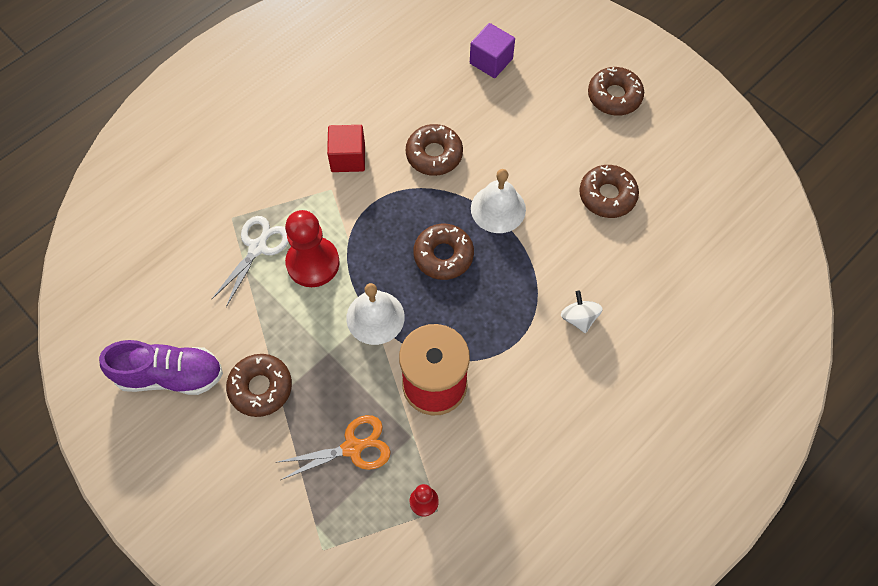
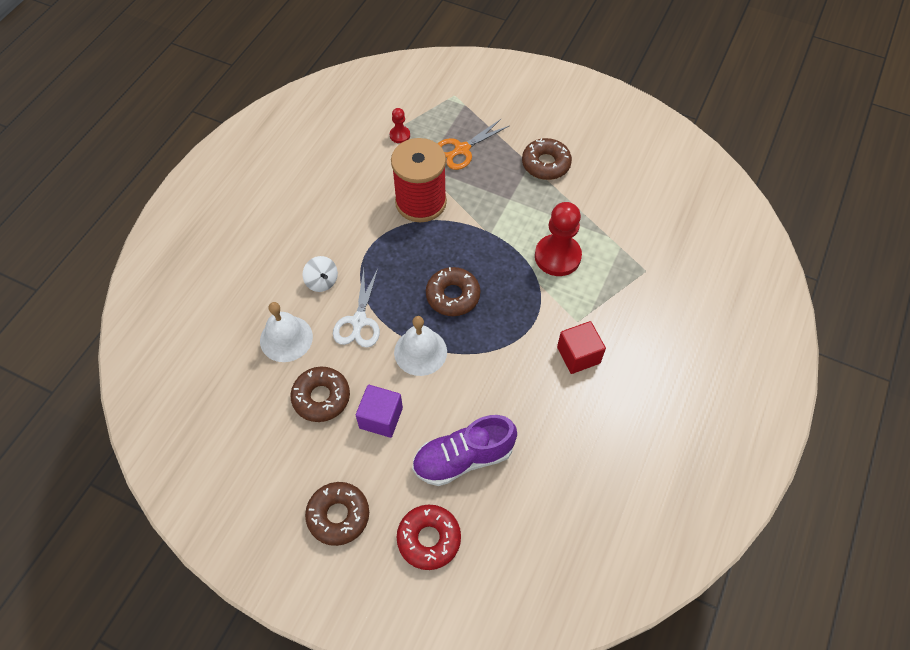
camera: 160 degrees right, 5 degrees down
(170, 375) = (614, 152): purple shoe -> purple shoe (463, 458)
(258, 247) = (609, 254): white scissors -> white scissors (359, 322)
(375, 317) = (486, 233): white bell -> white bell (286, 338)
(434, 154) = (500, 385): brown donut -> none
(491, 61) = (486, 515): purple cube -> purple cube (381, 418)
(544, 59) = (429, 539): none -> red donut

